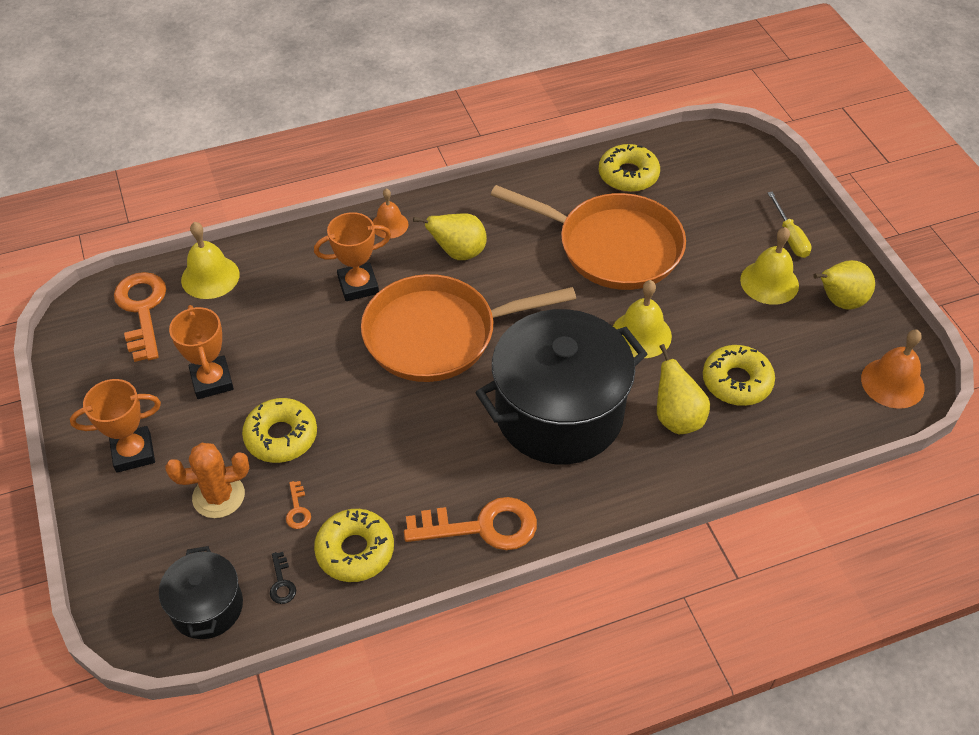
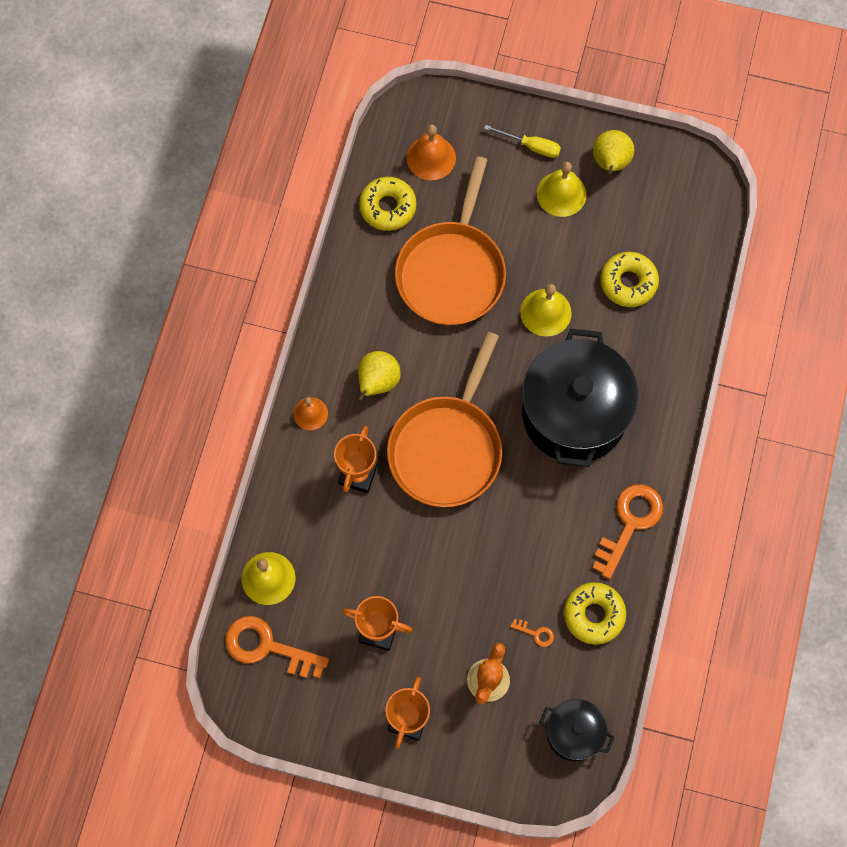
camera: 55 degrees left, 20 degrees up
(281, 436) = (465, 610): yellow donut -> none
(281, 583) = (587, 675): black key -> none
(612, 247) = (452, 271): orange pan -> orange pan turned 135 degrees clockwise
(677, 418) = (630, 342): yellow pear -> none
(892, 383) = (697, 188): orange bell -> orange bell (431, 157)

